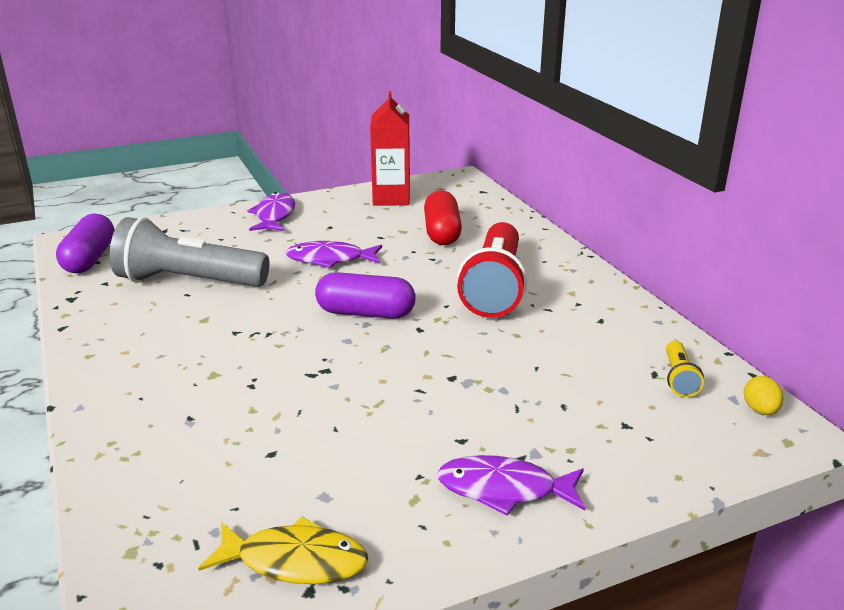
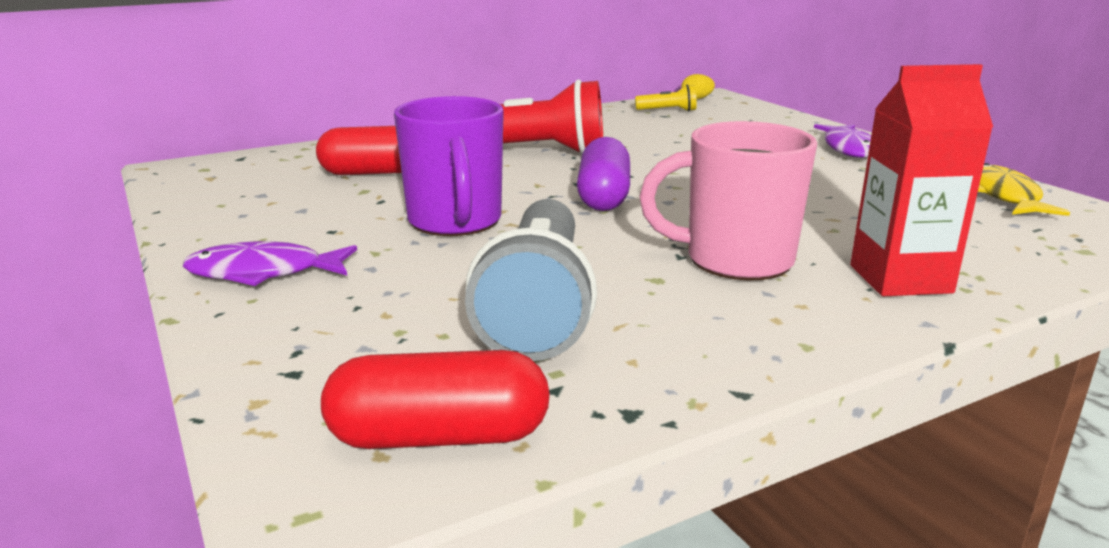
camera: 95 degrees left, 5 degrees down
(90, 259) = (439, 436): purple capsule -> red capsule
(215, 351) = (735, 260): none -> pink mug
(330, 259) = (455, 222): purple fish -> purple mug
(391, 198) = (234, 200): red carton -> red carton (900, 279)

